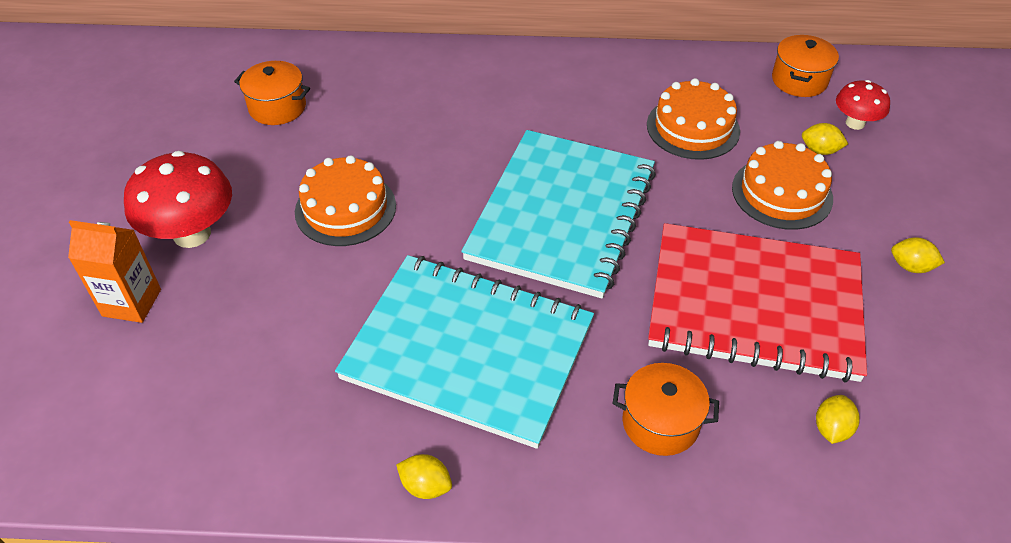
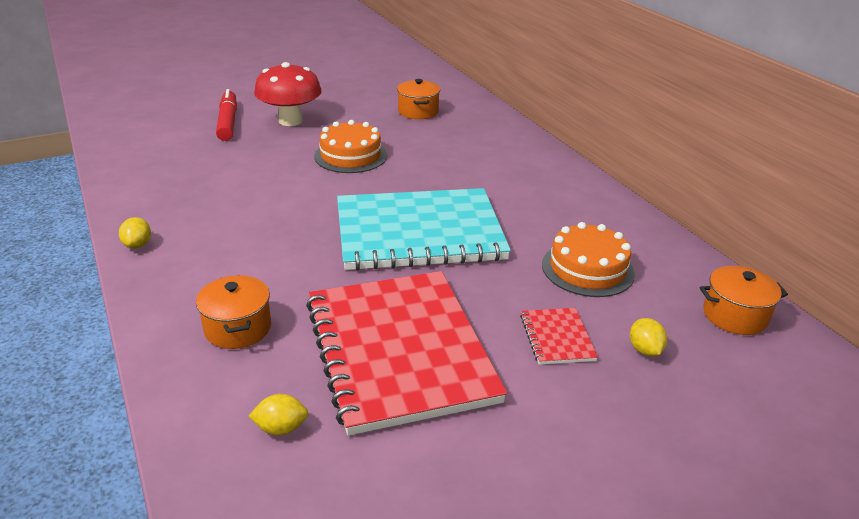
camera: 60 degrees right, 15 degrees down
(132, 303) = (228, 122): orange carton -> red marker
(468, 350) = (258, 230): turquoise notebook -> none
(782, 193) = (557, 337): orange cake -> red notebook
(855, 123) = (717, 366): red mushroom -> none
(911, 267) = (536, 448): yellow lemon -> none

